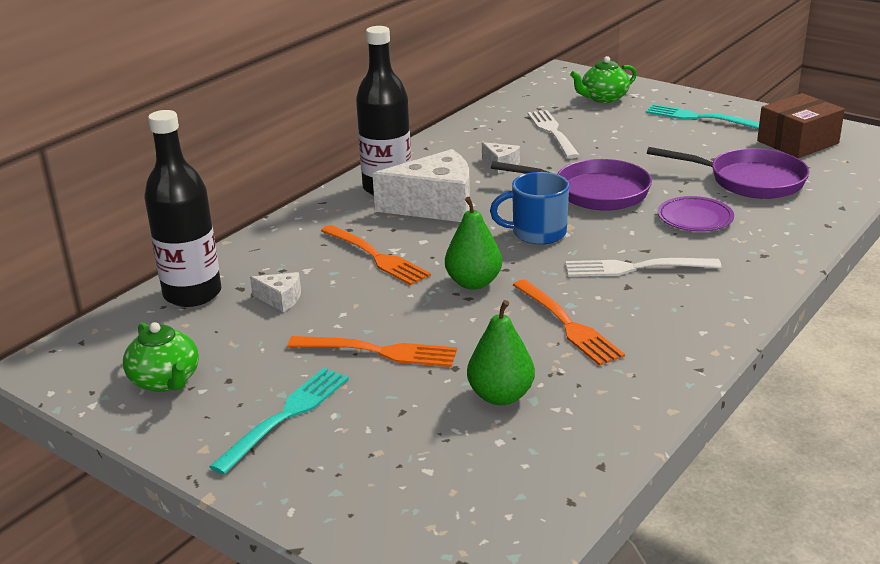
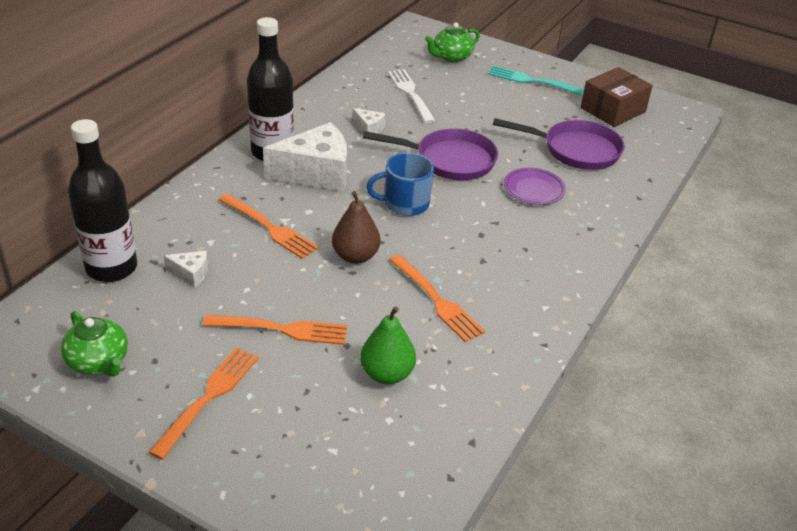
camera: 10 degrees left, 10 degrees up
(286, 416) = (208, 397): turquoise fork -> orange fork
(473, 283) = (355, 256): green pear -> brown pear
(635, 268) = (488, 241): white fork -> none

